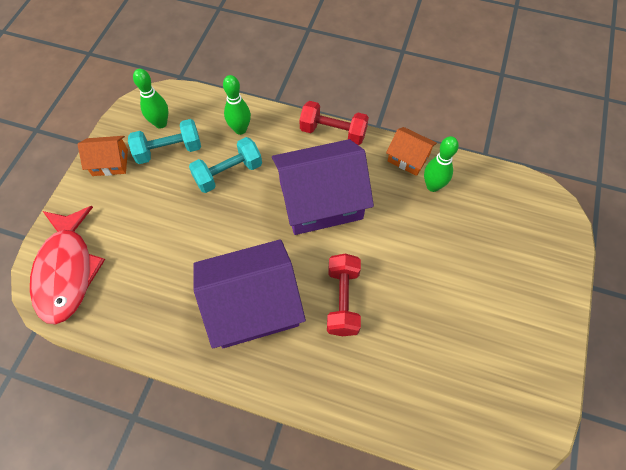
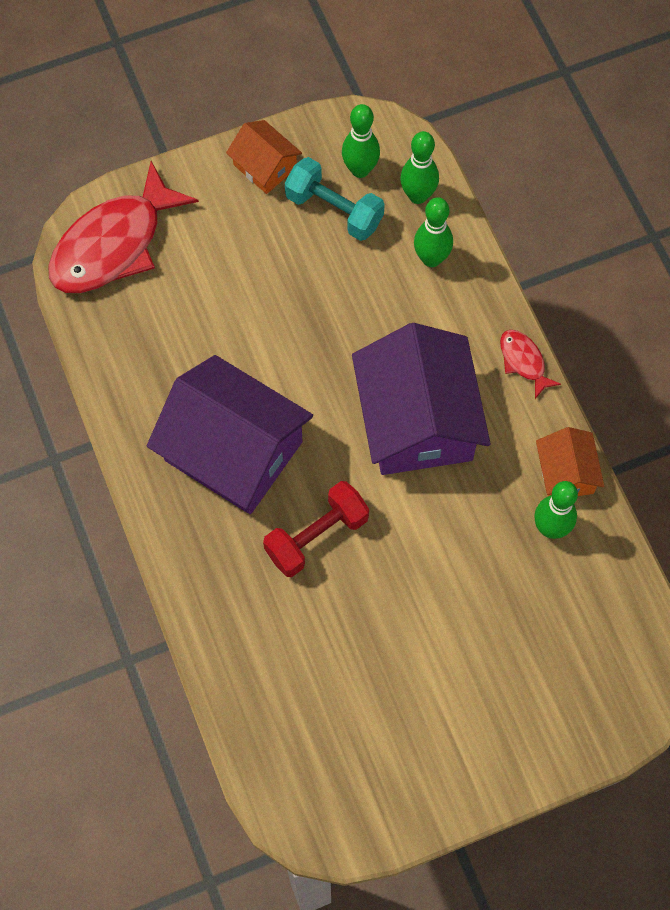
camera: 50 degrees right, 5 degrees up
(201, 110) = (418, 195): none -> green bowling pin
(228, 173) = (362, 296): turquoise dumbbell -> none
(320, 200) = (417, 420): purple house -> purple house turned 45 degrees clockwise
(333, 132) = (523, 361): red dumbbell -> red fish

